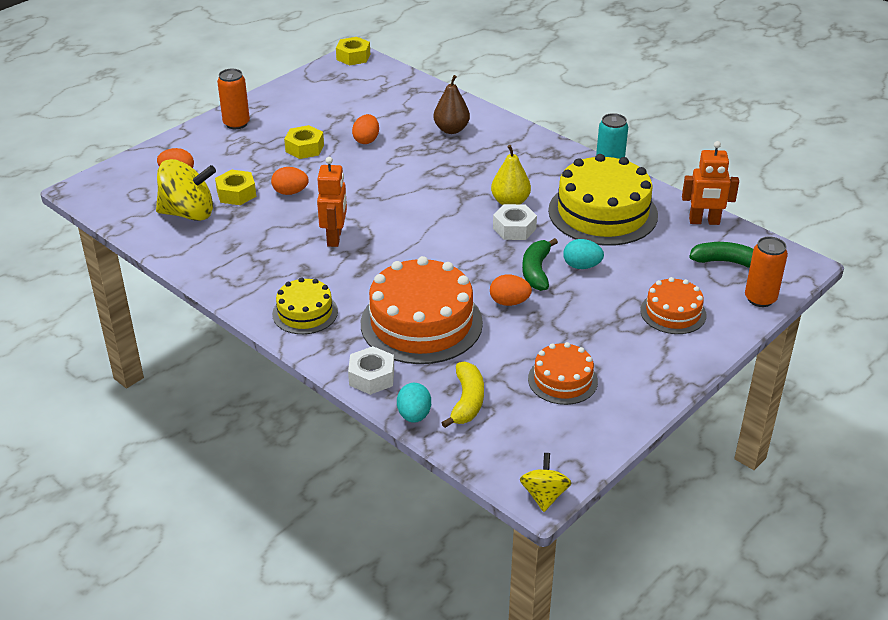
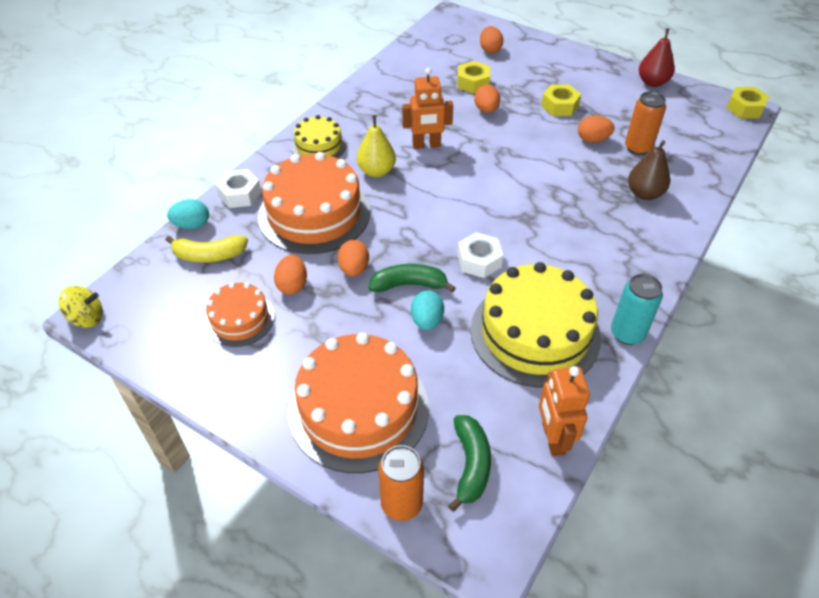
camera: 80 degrees right, 10 degrees up
(188, 213) = (436, 66): yellow spinning top -> none
(236, 123) = (579, 63): orange can -> orange can (638, 148)
(291, 91) = (652, 82): none -> red pear
(510, 202) = (526, 253): yellow pear -> yellow pear (376, 171)
(523, 343) = (292, 285): none -> orange egg
(673, 312) = (359, 409): orange cake -> orange cake, size x1.85

